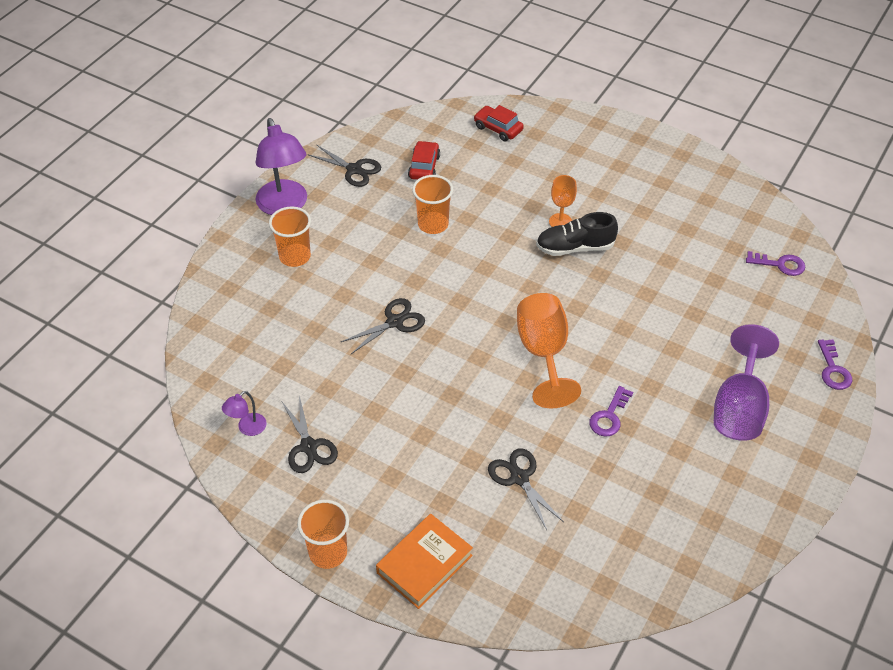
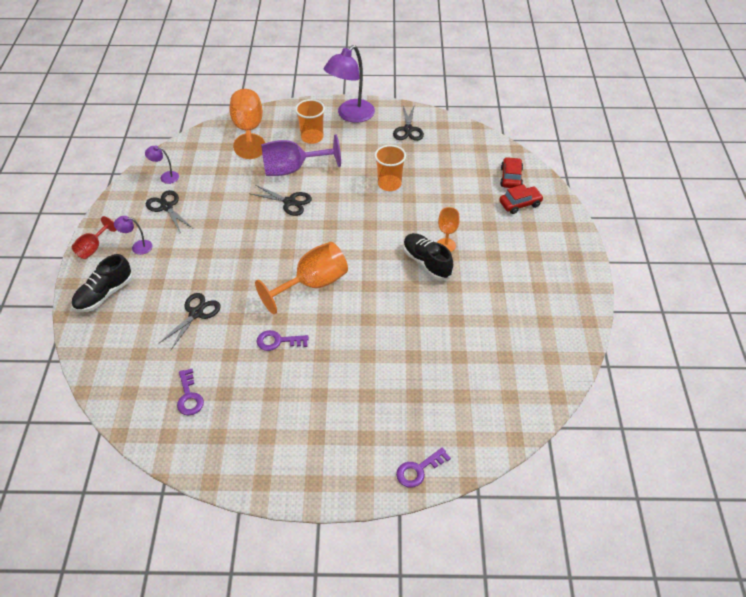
camera: 60 degrees right, 0 degrees up
(226, 310) = (248, 130): none -> orange goblet
(309, 446) = (166, 207): black scissors -> black scissors turned 105 degrees clockwise
(328, 552) = (93, 248): orange cup -> red goblet
(362, 502) = (137, 247): none -> purple lamp
(424, 167) = (439, 158): red car -> red car (520, 204)
(424, 564) = (104, 294): orange book -> black shoe
(739, 408) = (335, 417): purple goblet -> purple goblet (292, 169)
(780, 264) = (511, 394): purple key -> purple key (189, 397)

